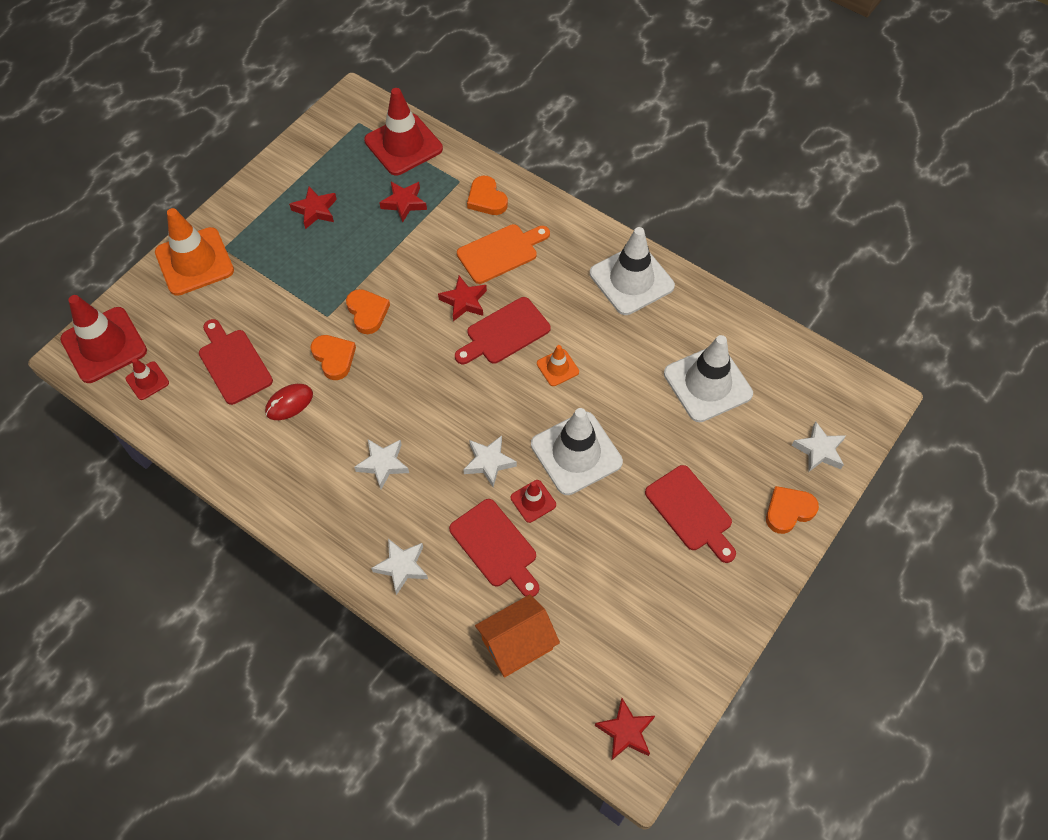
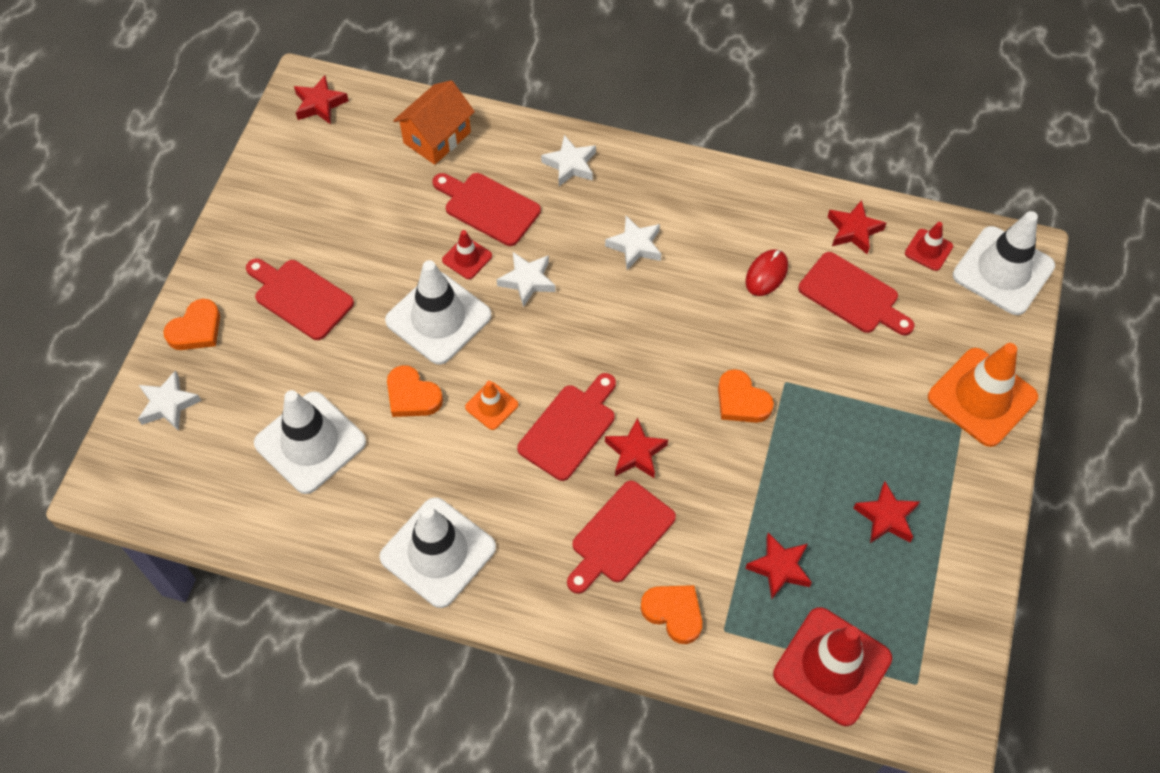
camera: 160 degrees right, 0 degrees up
(104, 345) = (1003, 271): red traffic cone -> white traffic cone
(194, 417) = (853, 230): none -> red star
(334, 358) = (748, 336): orange heart -> orange heart (412, 396)
(500, 252) = (620, 536): orange cutting board -> red cutting board

